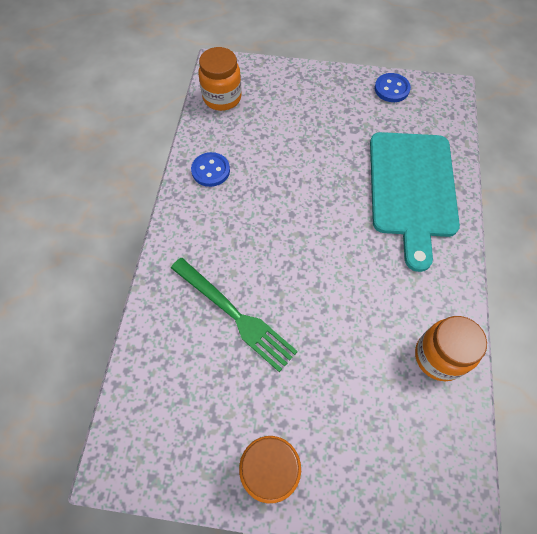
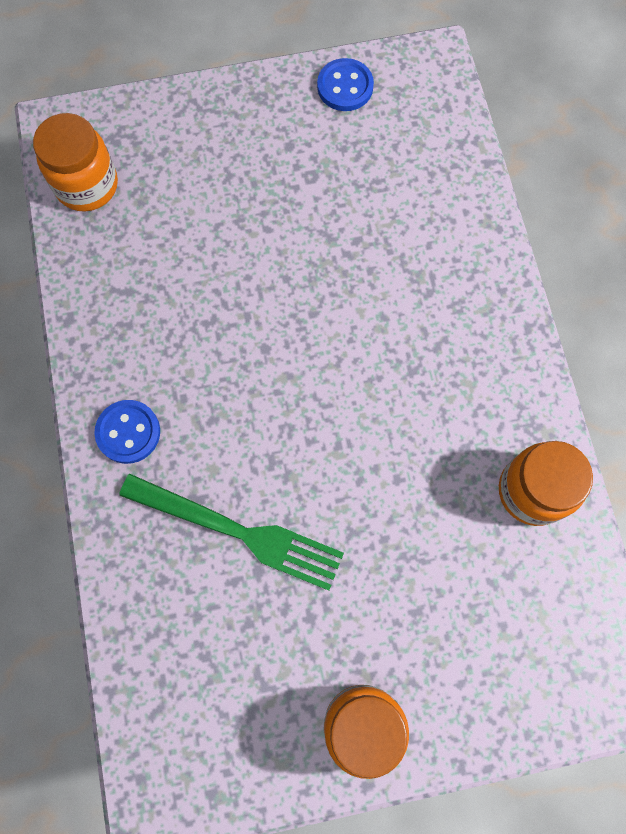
camera: 20 degrees left, 10 degrees up
(210, 170) = (117, 318): blue button -> blue button (128, 432)
(412, 189) = (425, 249): turquoise cutting board -> none

